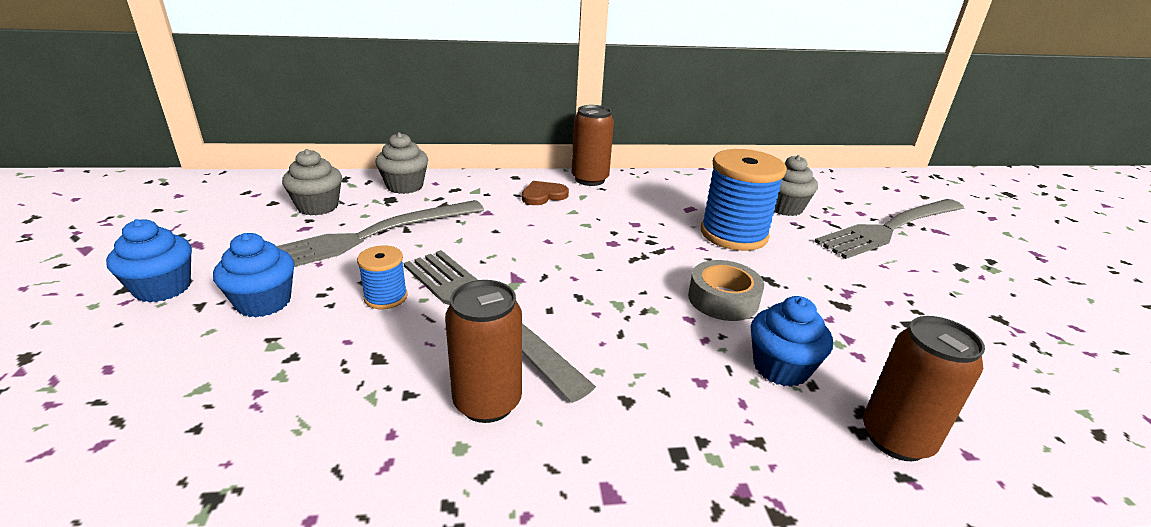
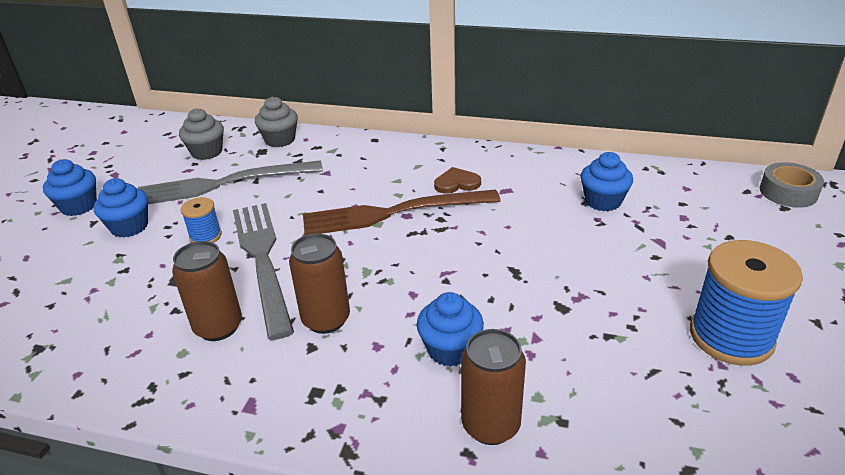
camera: 25 degrees right, 5 degrees up
(543, 195) = (384, 161): brown heart -> brown heart (456, 183)
(590, 179) = (437, 149): brown can -> brown can (326, 319)
(596, 242) = (393, 213): none -> brown fork
(723, 299) = (456, 282): grey tape -> grey tape (788, 192)
(733, 234) = (523, 222): blue spool -> blue spool (731, 336)
(784, 208) = (603, 201): grey cupcake -> blue cupcake
(890, 229) = (697, 239): grey fork -> none

